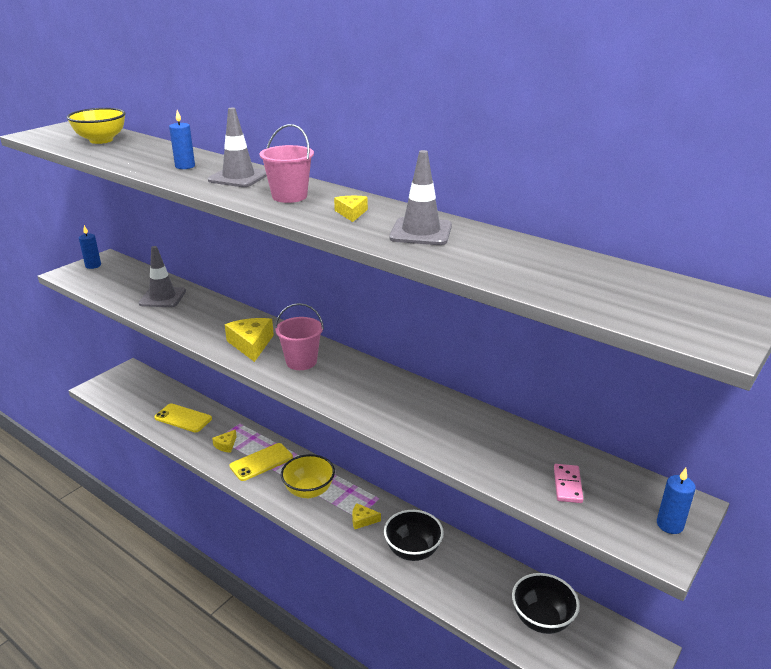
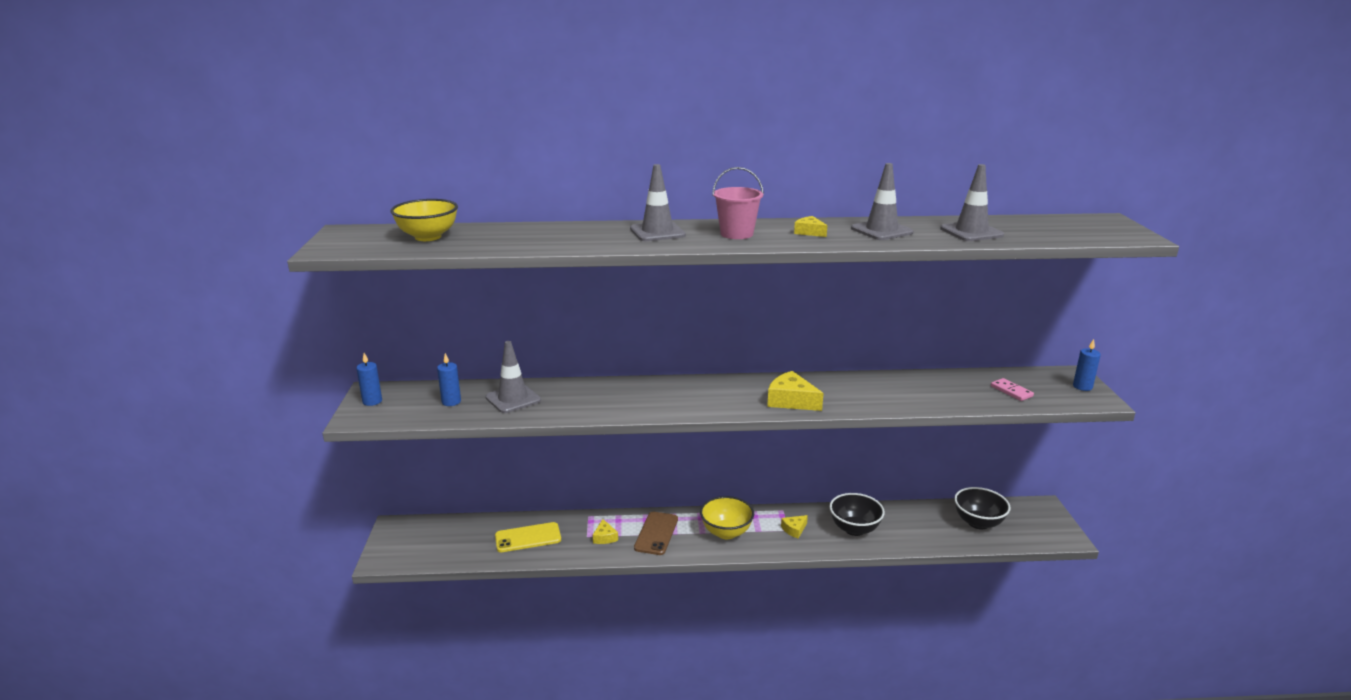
camera: 40 degrees left, 5 degrees down
(185, 166) = (585, 236): blue candle -> blue candle (451, 402)
(251, 344) = (669, 400): yellow cheese -> yellow cheese (791, 401)
(261, 462) = (656, 533): yellow phone -> brown phone
(301, 361) = (732, 395): pink bucket -> none
(510, 263) = (971, 232): none -> grey traffic cone

